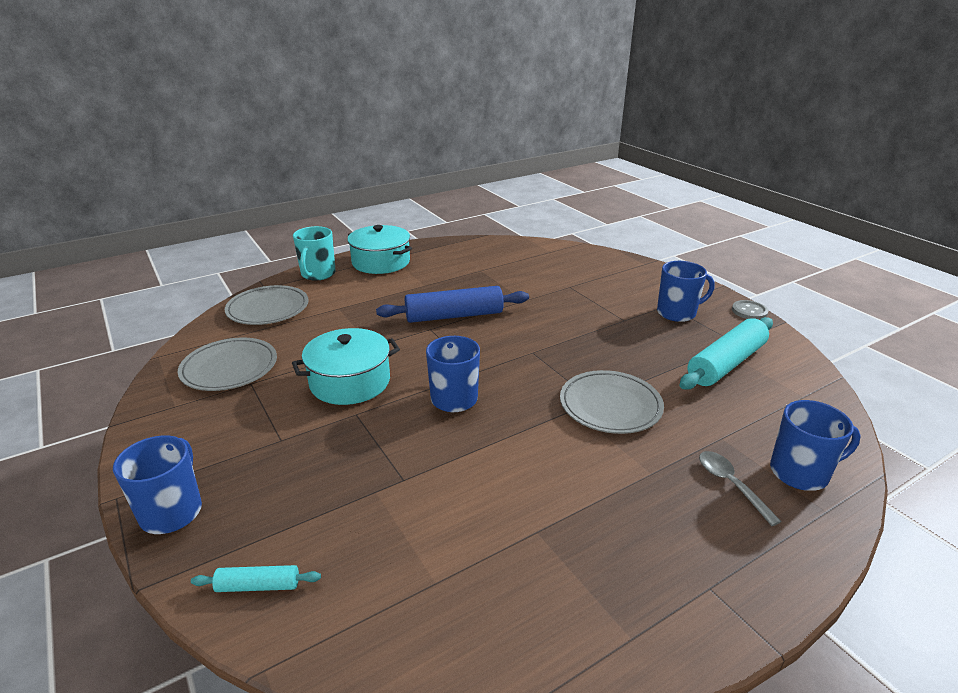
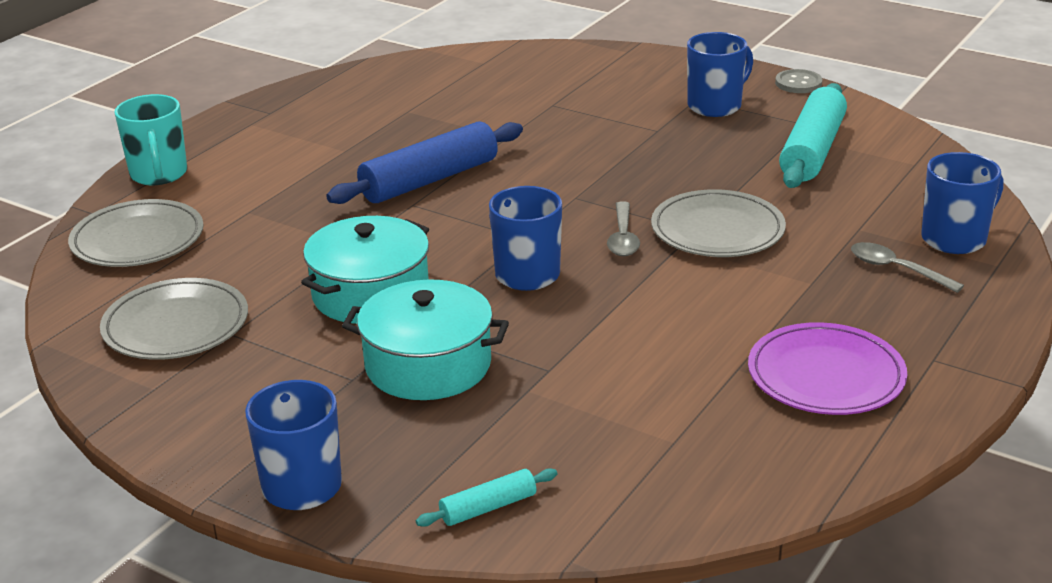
camera: 25 degrees left, 0 degrees up
(381, 262) = (241, 134): turquoise pot -> turquoise pot (428, 365)
(539, 391) = (623, 238): none -> grey spoon
(603, 567) = (826, 375): none -> purple plate

